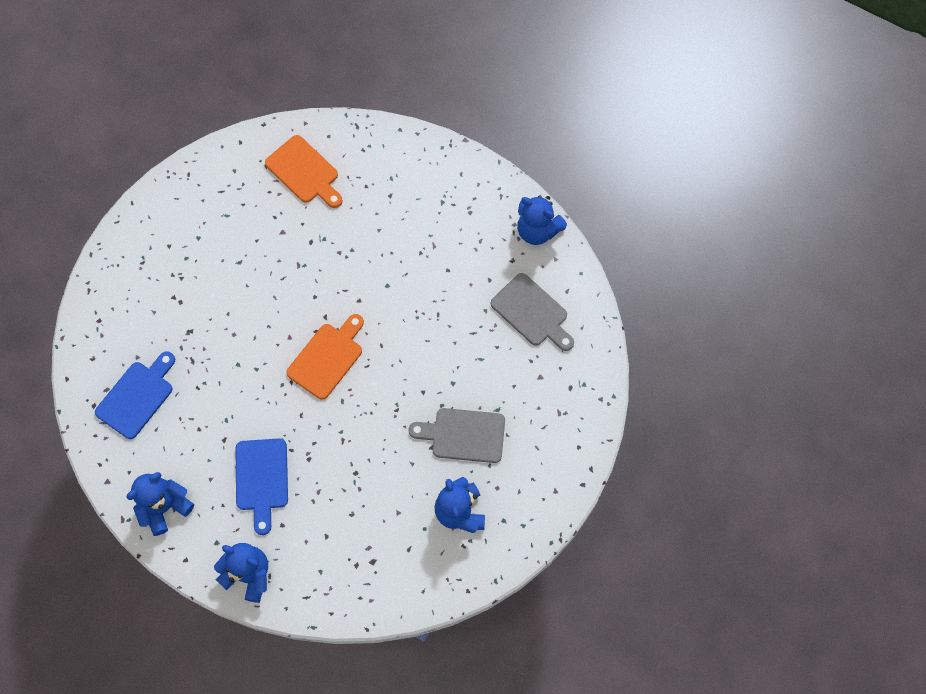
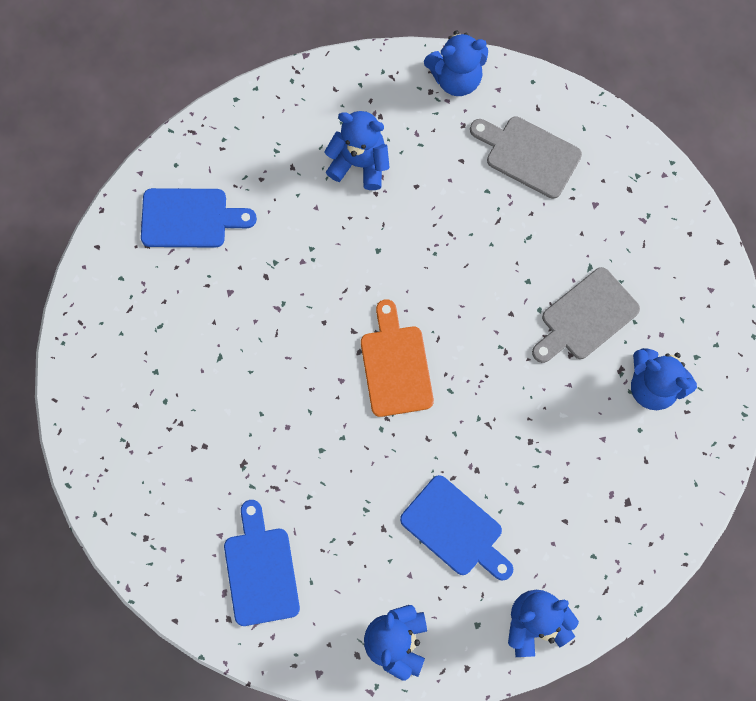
camera: 45 degrees left, 5 degrees up
(304, 172) = (190, 218): orange cutting board -> blue cutting board
(429, 227) = (359, 163): none -> blue teddy bear
(532, 312) = (528, 155): grey cutting board -> grey cutting board turned 150 degrees counterclockwise

